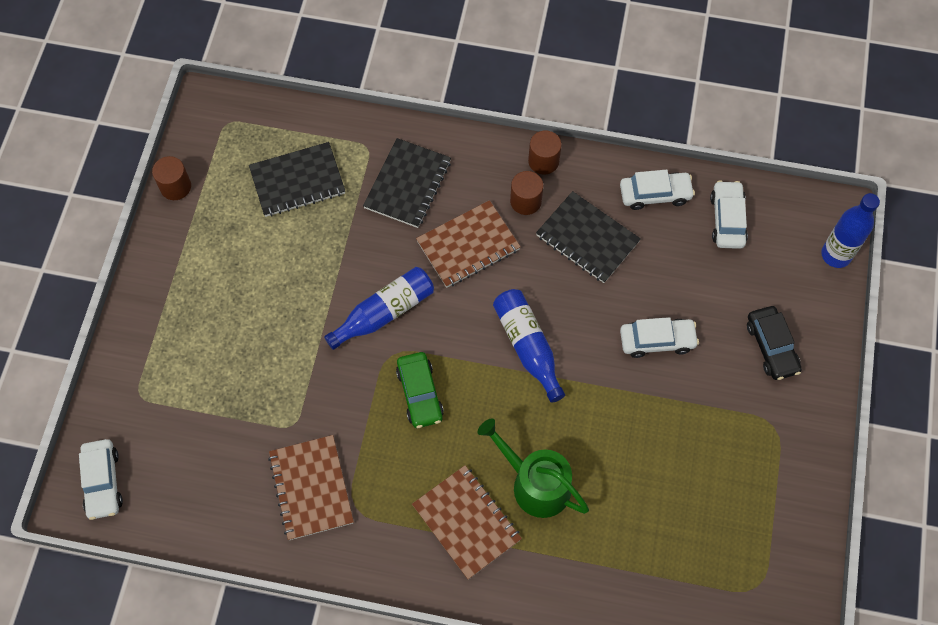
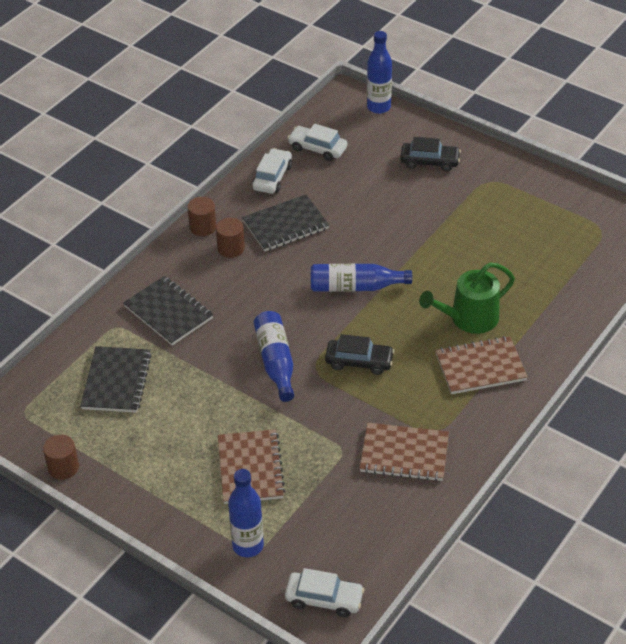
camera: 65 degrees left, 20 degrees down
(142, 386) = (248, 546): none -> blue bottle
(420, 393) = (359, 362): green car -> black car
(468, 245) = (248, 293): brown notebook -> brown notebook (250, 468)
(657, 341) = (391, 216): white car -> none

